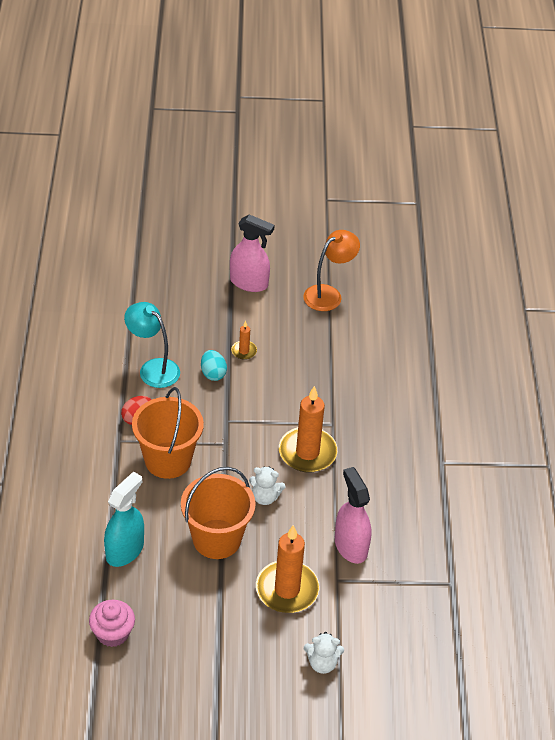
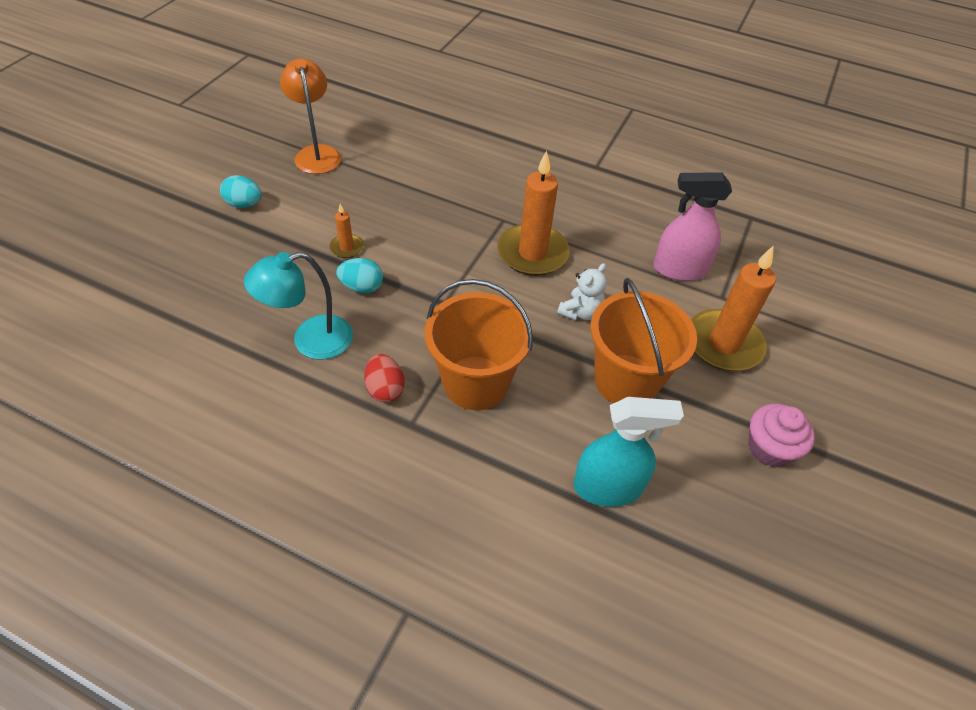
camera: 65 degrees left, 5 degrees up
(112, 633) = (747, 555): pink cupcake -> pink cupcake (769, 448)
(125, 550) = (608, 487): turquoise spray bottle -> turquoise spray bottle turned 120 degrees clockwise
(249, 283) = (244, 204): pink spray bottle -> turquoise egg
(322, 663) = (835, 352): white teddy bear -> none

